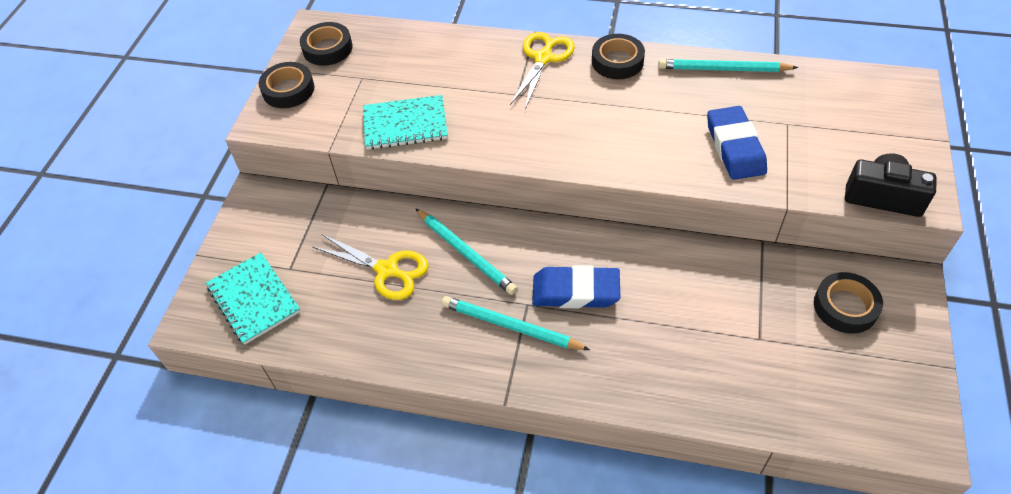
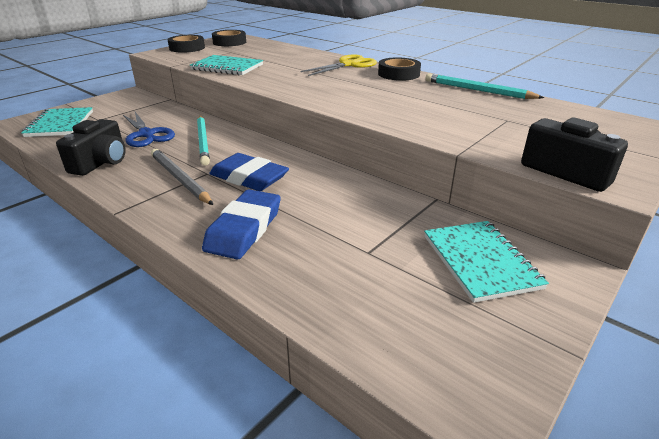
camera: 25 degrees right, 20 degrees down
(387, 270) = (146, 134): yellow scissors -> blue scissors
(397, 342) = (101, 162): none -> black camera
(511, 326) = (180, 179): turquoise pencil -> grey pencil
(734, 147) = (445, 119): blue eraser -> blue eraser (244, 229)
(845, 306) = (480, 261): black tape -> turquoise notebook

